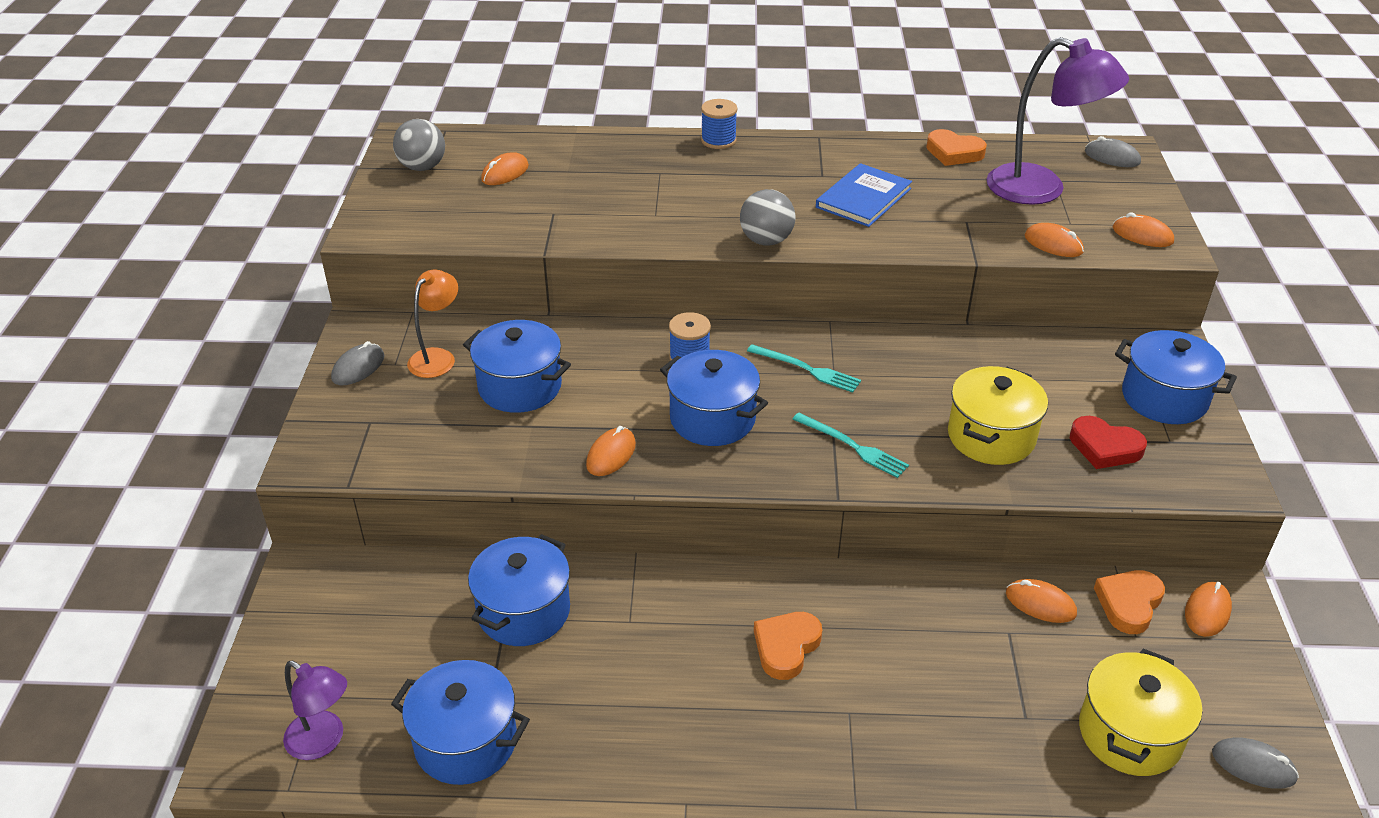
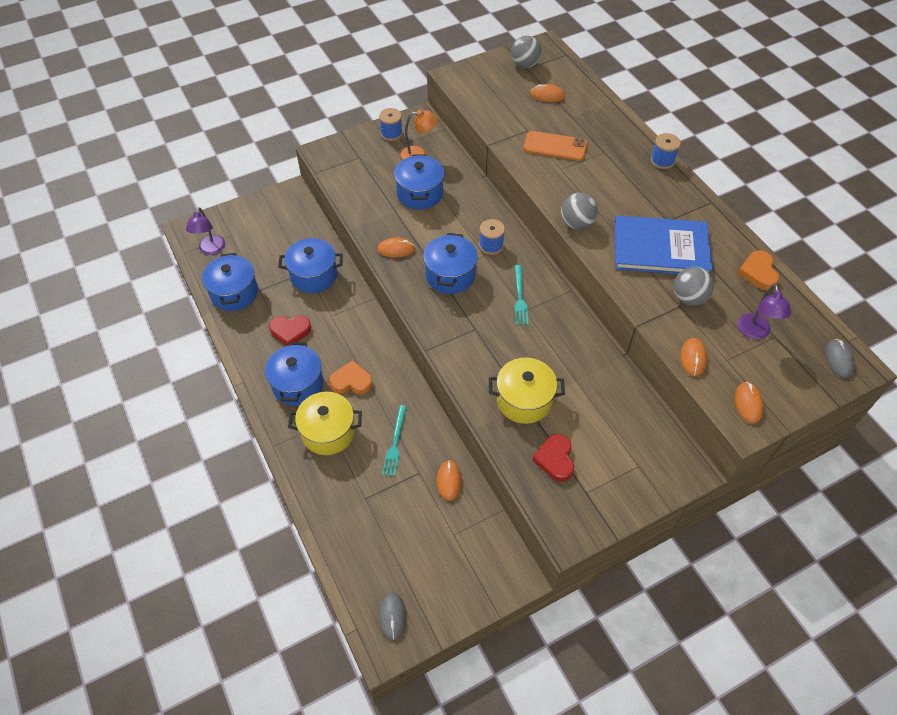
camera: 60 degrees right, 15 degrees up
(358, 367) = (391, 133): grey mouse -> blue spool
(609, 204) = (555, 146): none -> orange phone
(621, 690) = (290, 331): none -> red heart
(853, 446) = (470, 341): turquoise fork -> turquoise fork (395, 443)
(863, 198) = (660, 248): blue book -> blue book, size x1.52
(958, 210) = (688, 298): none -> grey ball
(1041, 190) = (755, 332): purple lamp -> purple lamp, size x0.57
(1129, 604) = (476, 524): orange heart -> none
(1129, 734) = (381, 549): yellow pot -> yellow pot (328, 432)
(1164, 398) = (628, 479): blue pot -> blue pot (298, 385)
(1207, 611) = (496, 567): orange mouse -> none

